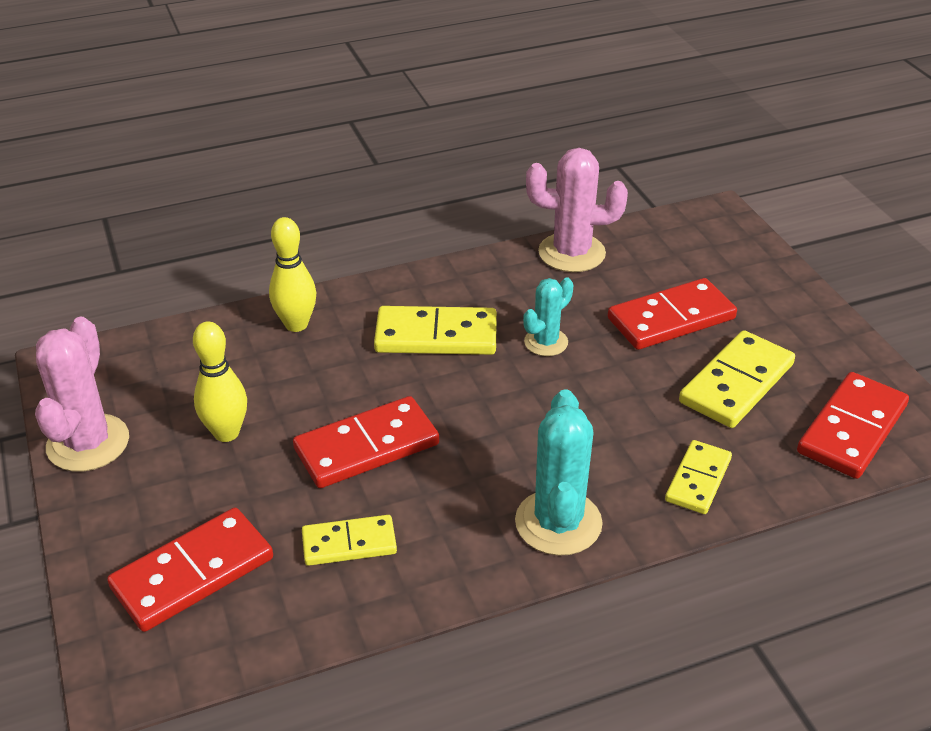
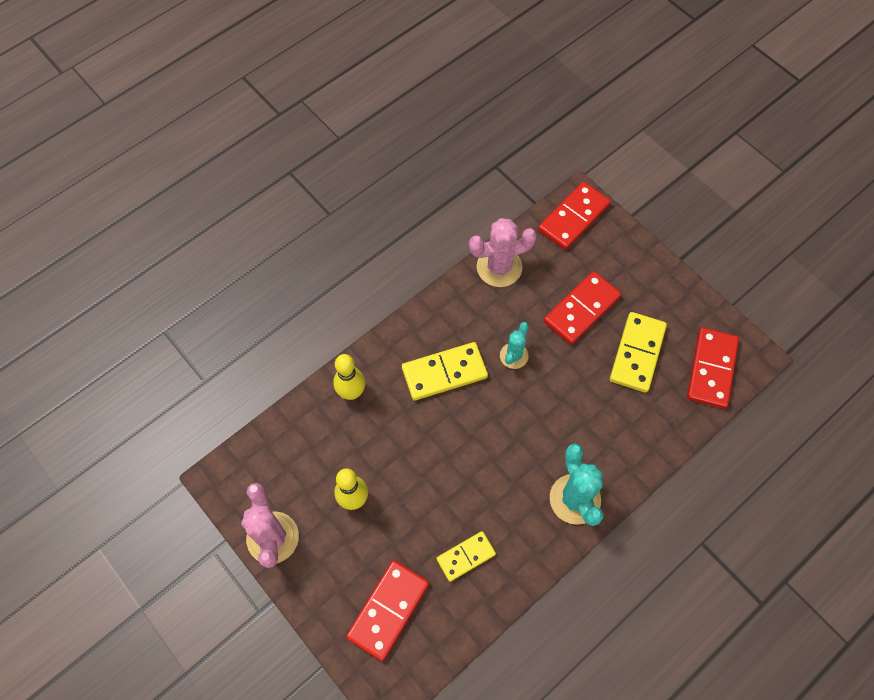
camera: 20 degrees left, 25 degrees up
(367, 447) = (443, 480): red domino -> red domino (573, 218)
(698, 480) = (639, 439): yellow domino -> none

